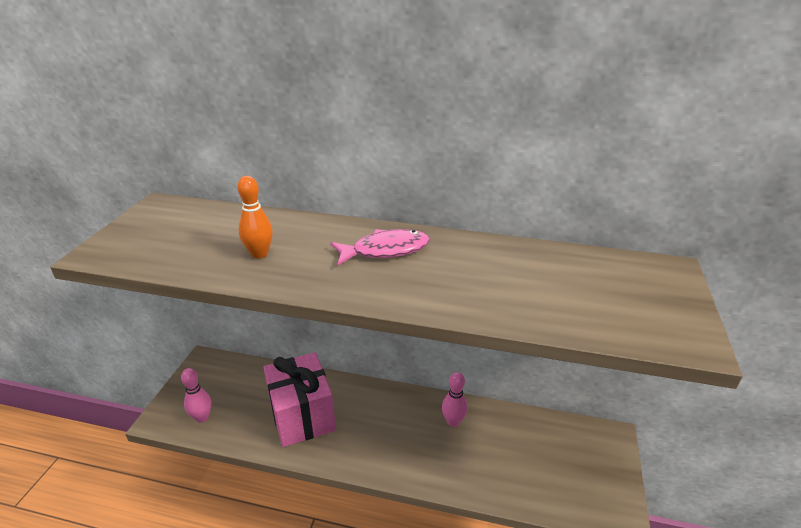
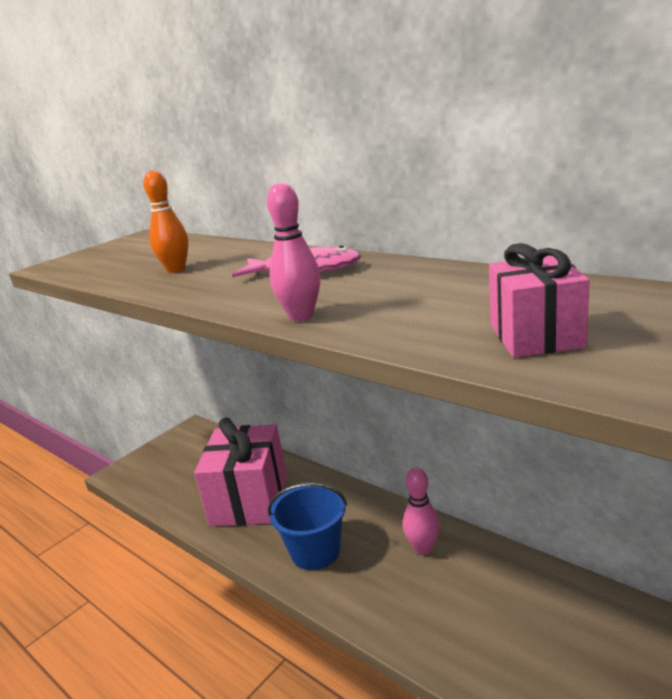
camera: 30 degrees right, 10 degrees down
(202, 417) = (155, 480): pink bowling pin -> pink bowling pin (301, 316)
(381, 444) = (315, 551): none -> blue bucket
(605, 308) = (535, 336): none -> pink gift

